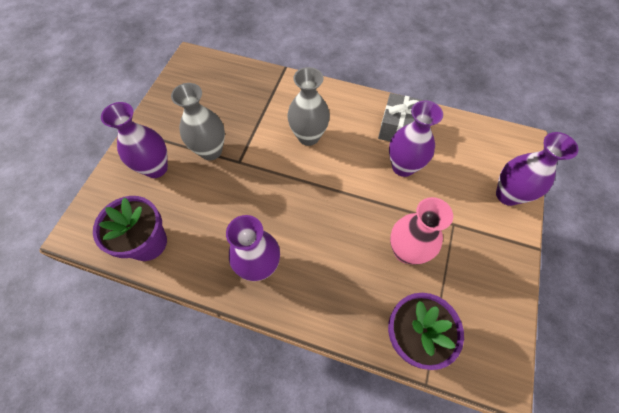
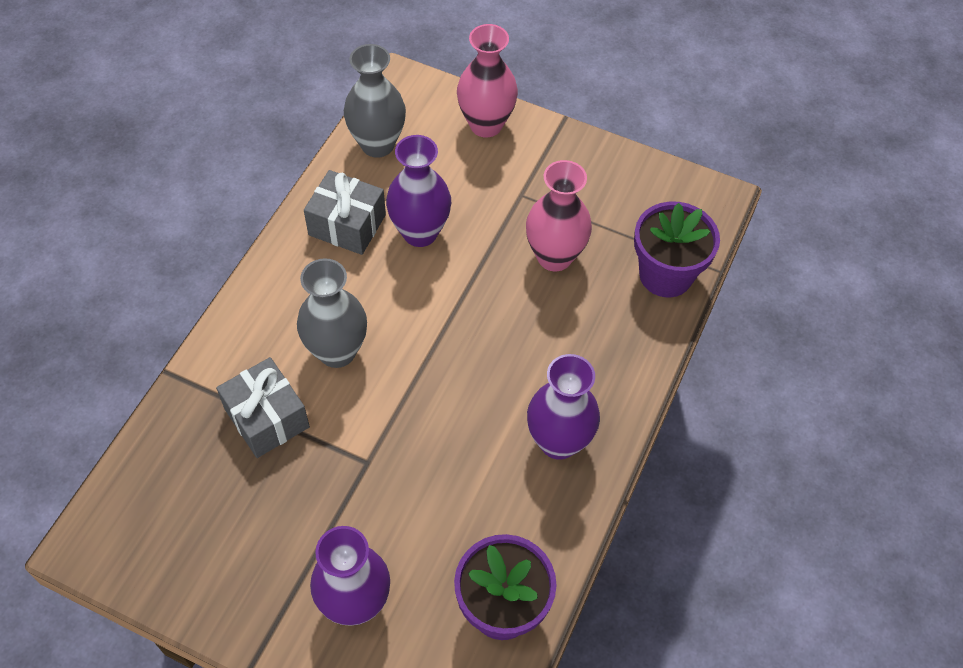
camera: 85 degrees left, 5 degrees down
(211, 151) = (335, 508): grey vase -> grey vase (377, 144)
(262, 112) = (267, 418): none -> grey gift
(507, 195) = (486, 125): purple vase -> pink vase

